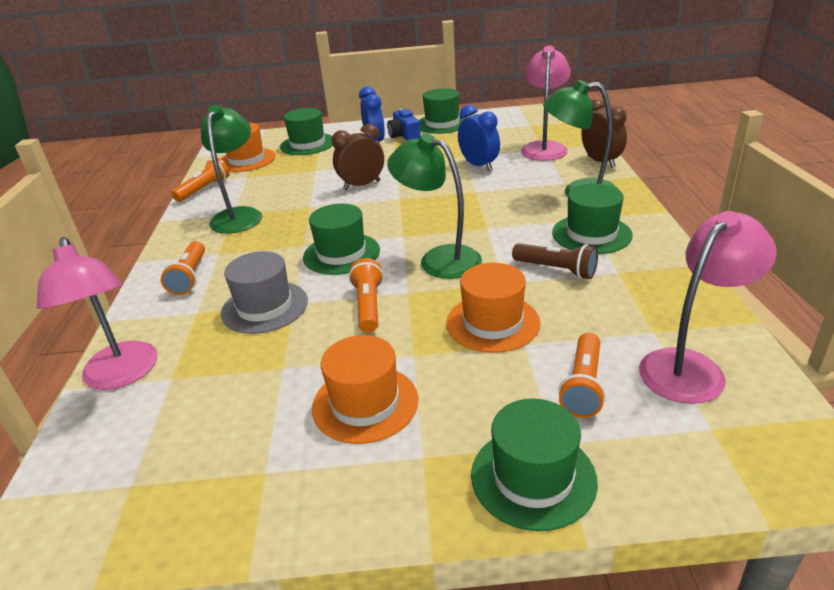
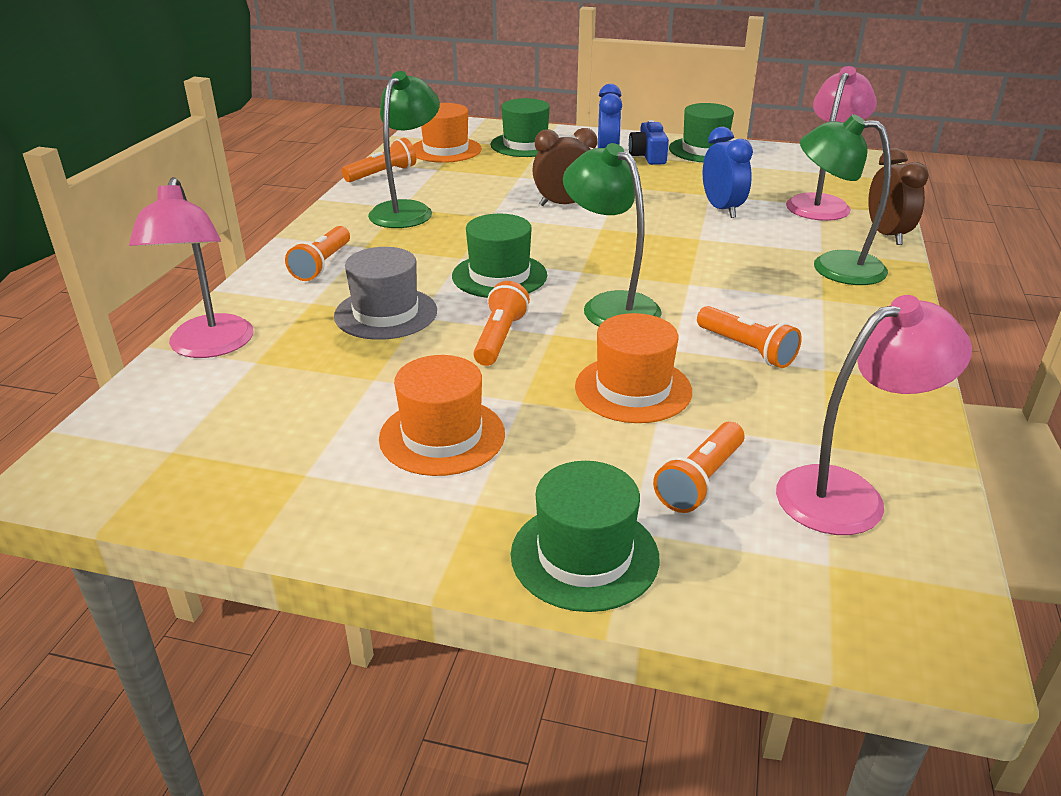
camera: 15 degrees right, 0 degrees up
(556, 270) = (746, 349): brown flashlight -> orange flashlight
(591, 234) = (818, 318): green hat -> none

